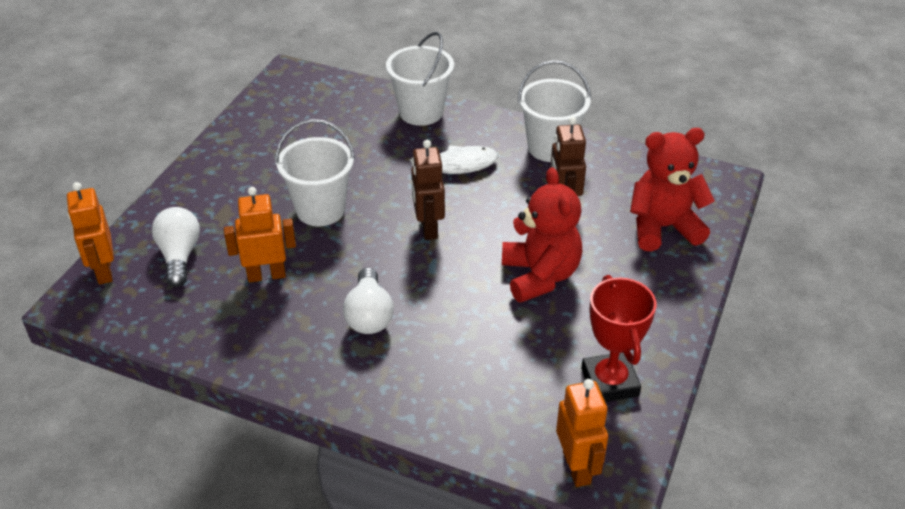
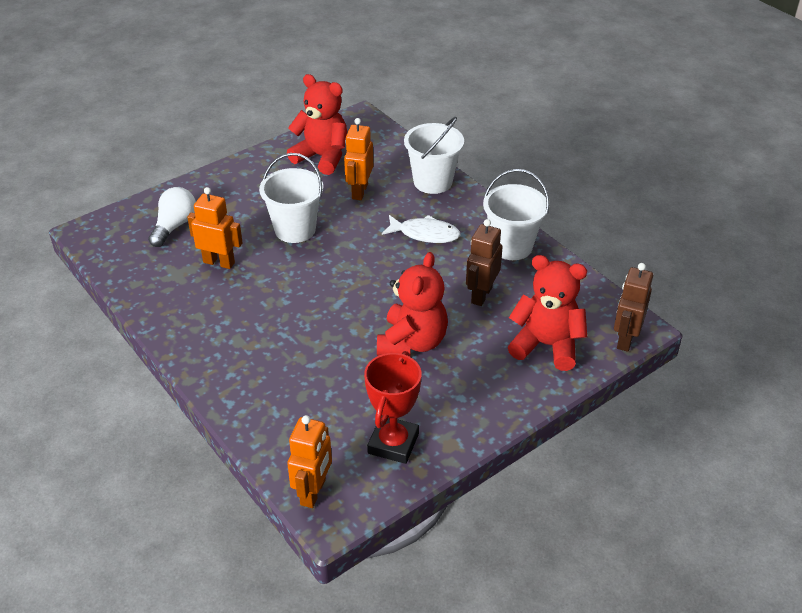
camera: 30 degrees right, 0 degrees up
(103, 271) = (119, 217): orange robot -> orange robot (359, 191)
(284, 126) = (322, 157): none -> red teddy bear
(369, 315) = (263, 319): white light bulb -> none
(428, 228) = (360, 272): brown robot -> brown robot (625, 339)

